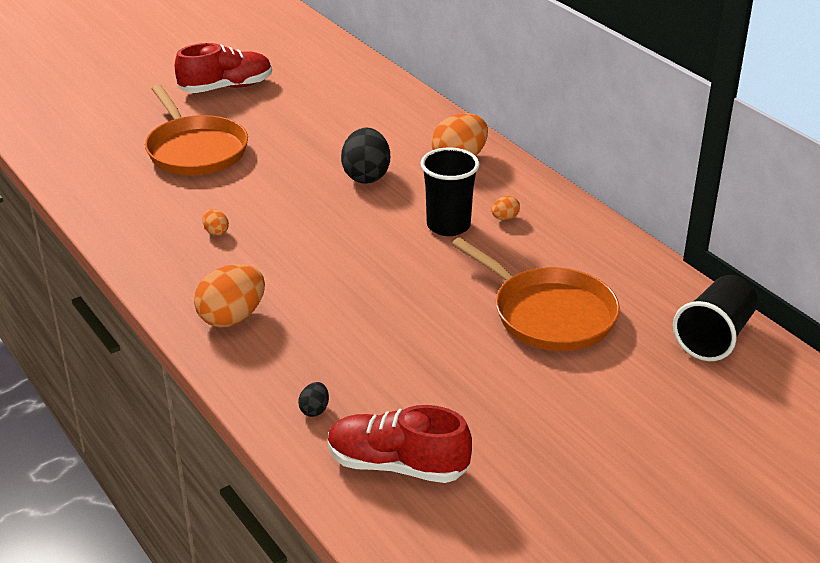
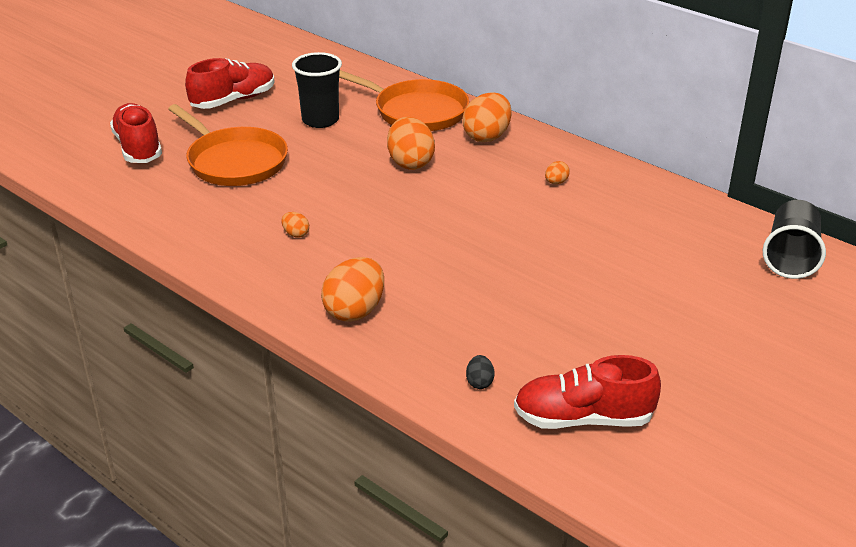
camera: 15 degrees left, 0 degrees up
(113, 124) = (138, 148): none -> red shoe
(366, 176) = (410, 163): black egg -> orange egg
(448, 226) = (509, 196): black cup -> black cup (320, 120)
(549, 314) = (642, 260): orange pan -> orange pan (417, 111)

